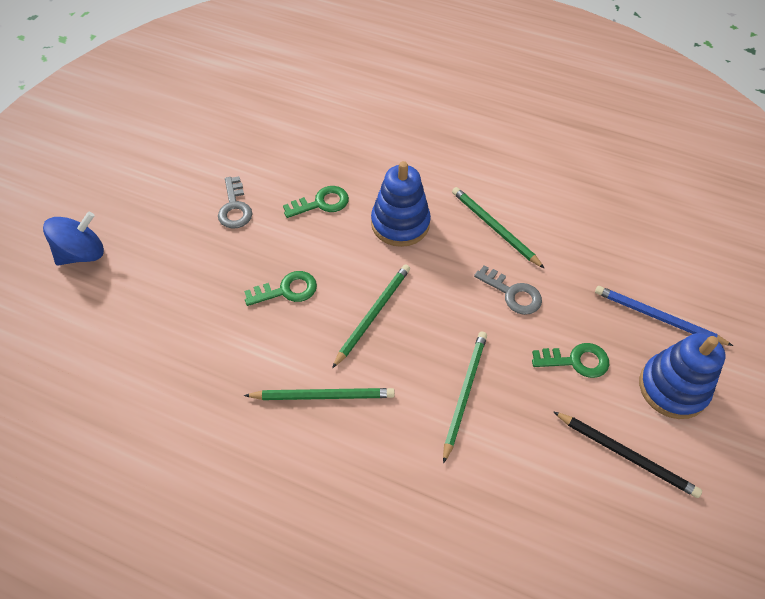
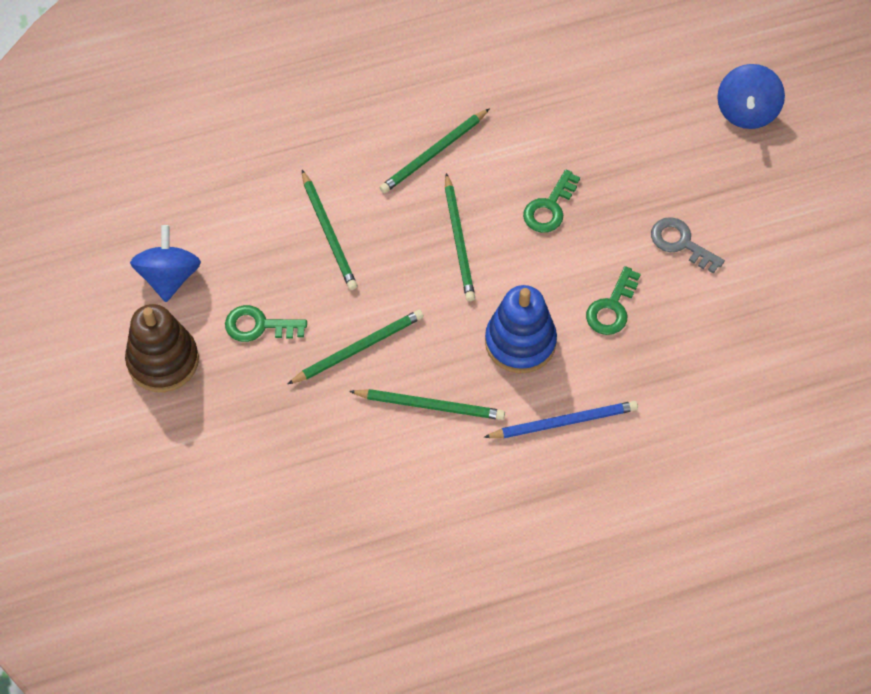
camera: 140 degrees right, 5 degrees up
(513, 294) = (358, 348): grey key -> green pencil
(576, 361) = (259, 326): green key -> green key turned 45 degrees clockwise
(626, 455) = (169, 277): black pencil -> blue spinning top
(657, 317) = (214, 422): blue pencil -> blue pencil (564, 422)
(672, 388) = (163, 361): blue stacking toy -> brown stacking toy

